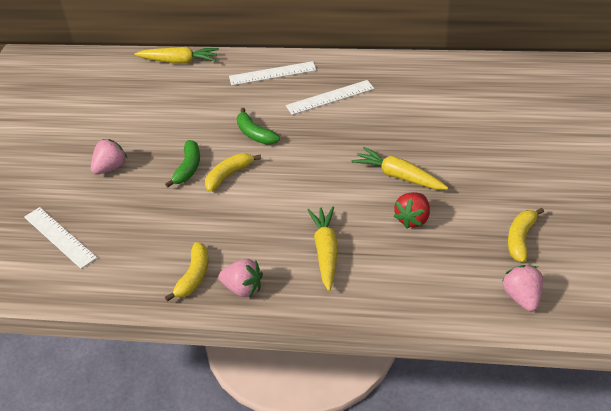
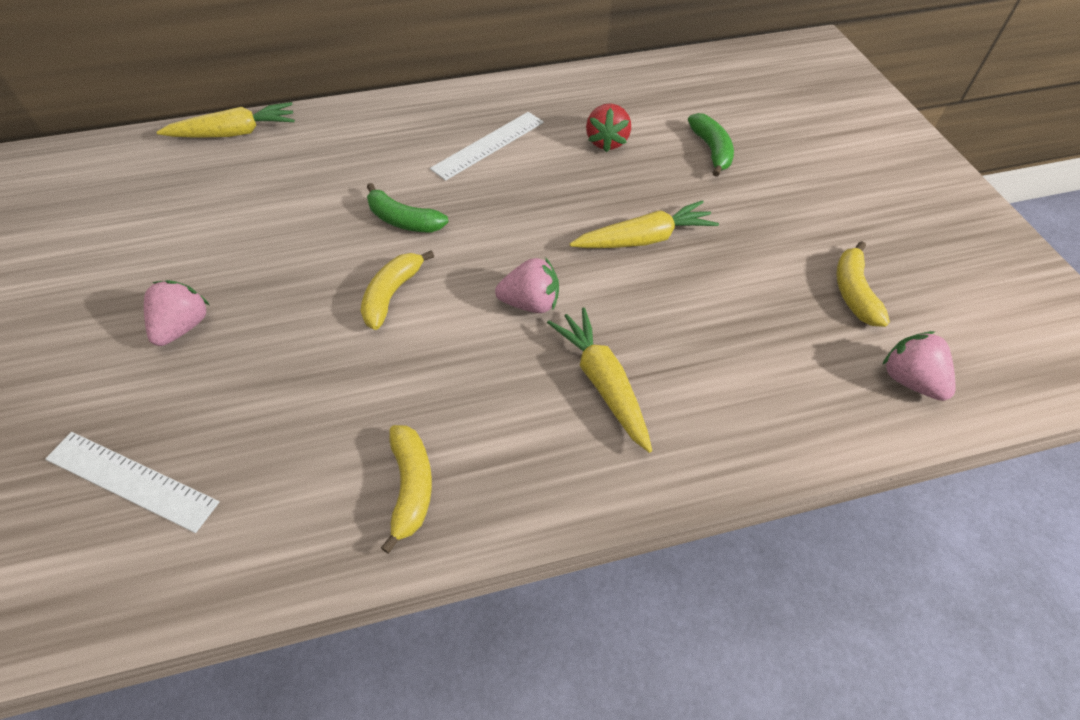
camera: 25 degrees left, 10 degrees up
(188, 168) = (320, 297): green banana -> green banana (711, 150)
(243, 288) = (504, 485): pink strawberry -> pink strawberry (530, 303)
(272, 73) = (388, 126): white ruler -> none
(399, 176) = (644, 239): yellow carrot -> yellow carrot turned 150 degrees clockwise
(413, 219) = (698, 299): red strawberry -> red strawberry (607, 142)

